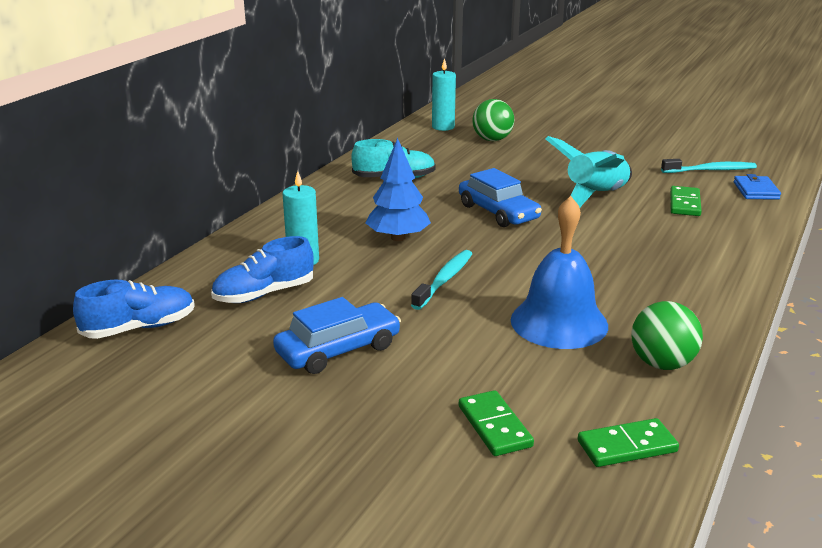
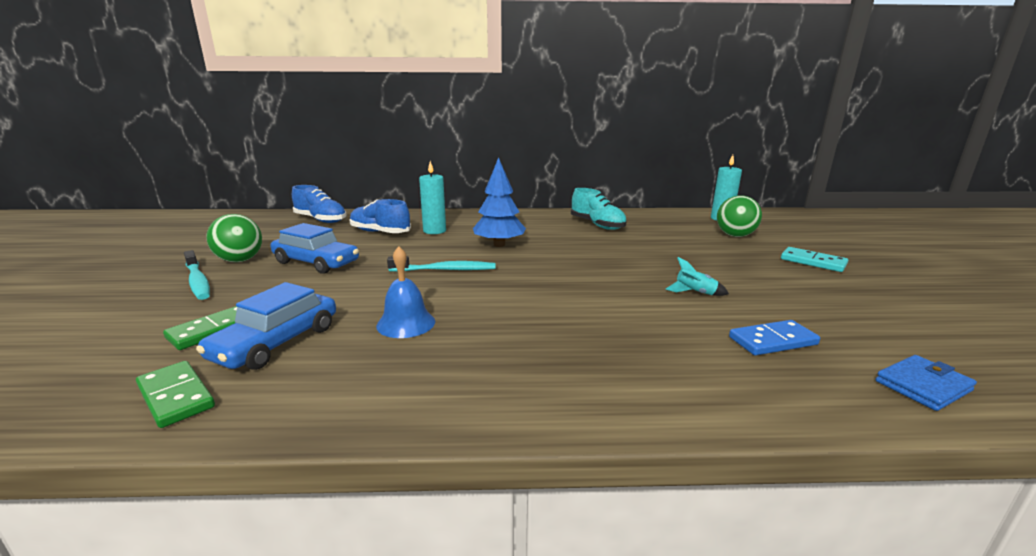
camera: 60 degrees right, 5 degrees down
(498, 212) = (592, 263): blue car -> blue car (276, 342)
(559, 322) = (406, 323): blue bell -> blue bell, size x0.60
(575, 140) = (813, 262): none -> turquoise domino
(595, 198) = (695, 293): turquoise rocket -> turquoise rocket, size x0.41
(662, 364) = (350, 390): green ball -> green ball (240, 260)
(685, 204) = (773, 341): green domino -> blue domino
(711, 170) = (913, 342): turquoise toothbrush -> turquoise toothbrush (197, 281)

